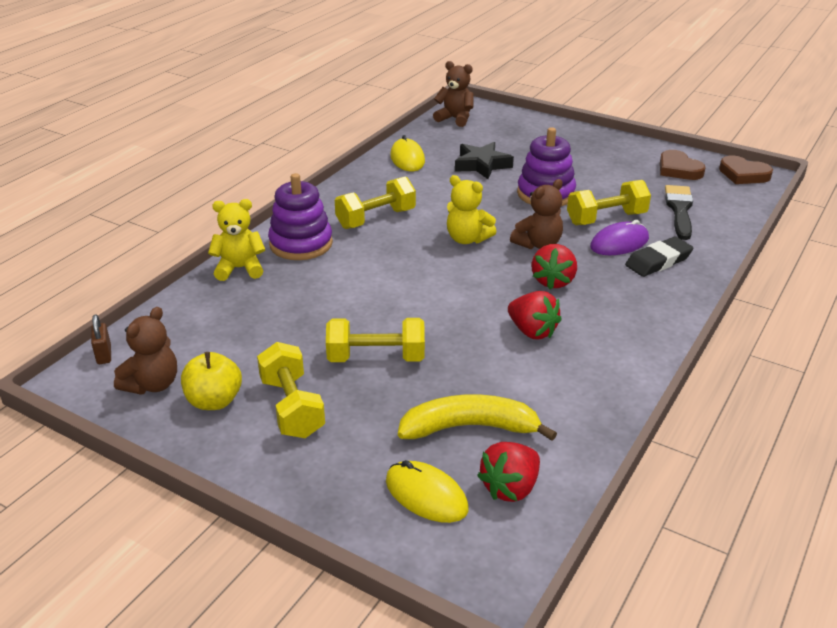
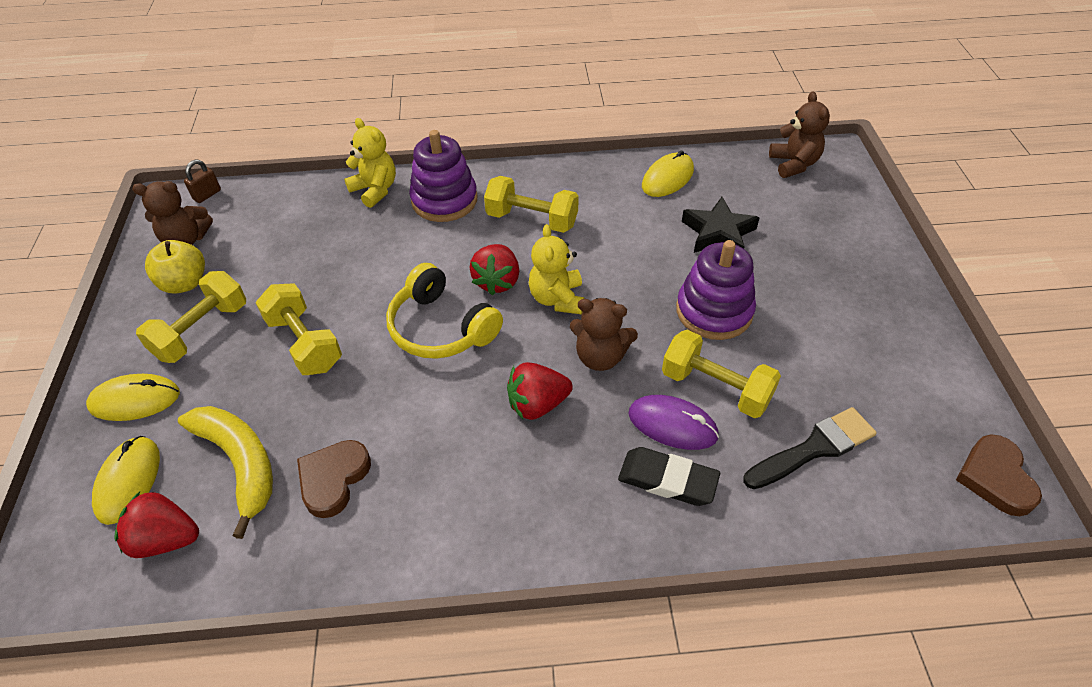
camera: 55 degrees right, 15 degrees up
(332, 469) = (135, 400): none -> yellow mouse
(437, 292) = (441, 328): none -> yellow headphones
(532, 331) = (429, 433): red strawberry -> red strawberry (497, 281)
(678, 169) = (920, 402): brown heart -> brown heart (333, 479)

